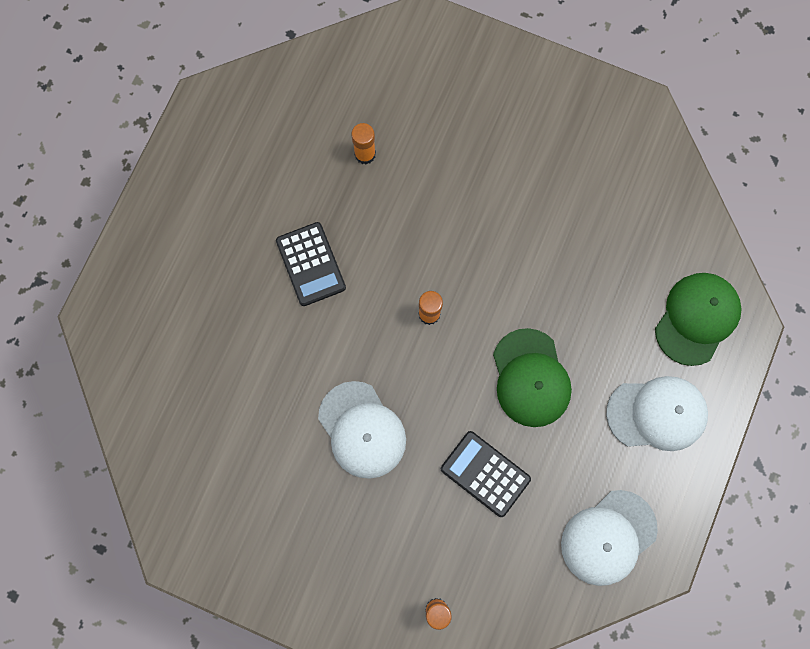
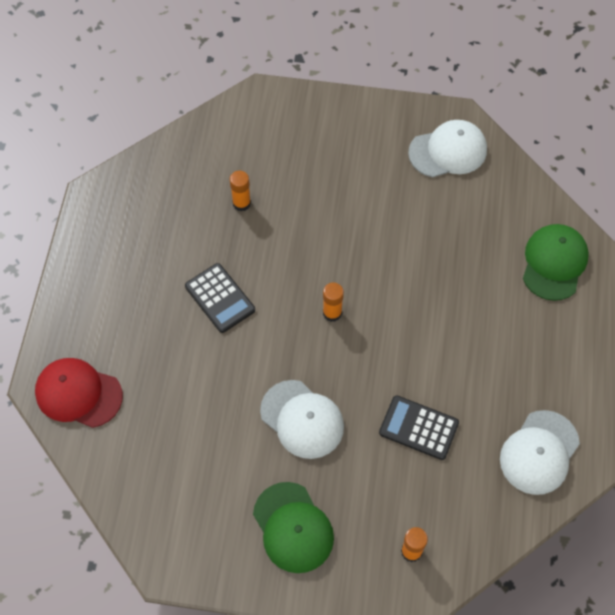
camera: 15 degrees left, 15 degrees down
(131, 336) = (78, 394): none -> red cap
(531, 378) = (433, 342): green cap -> green cap (293, 527)
(657, 413) = (546, 344): white cap -> white cap (448, 151)

